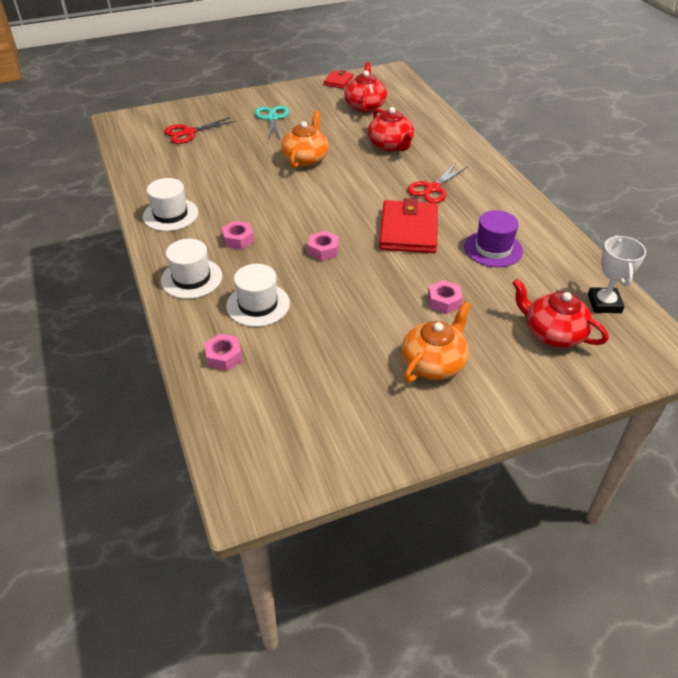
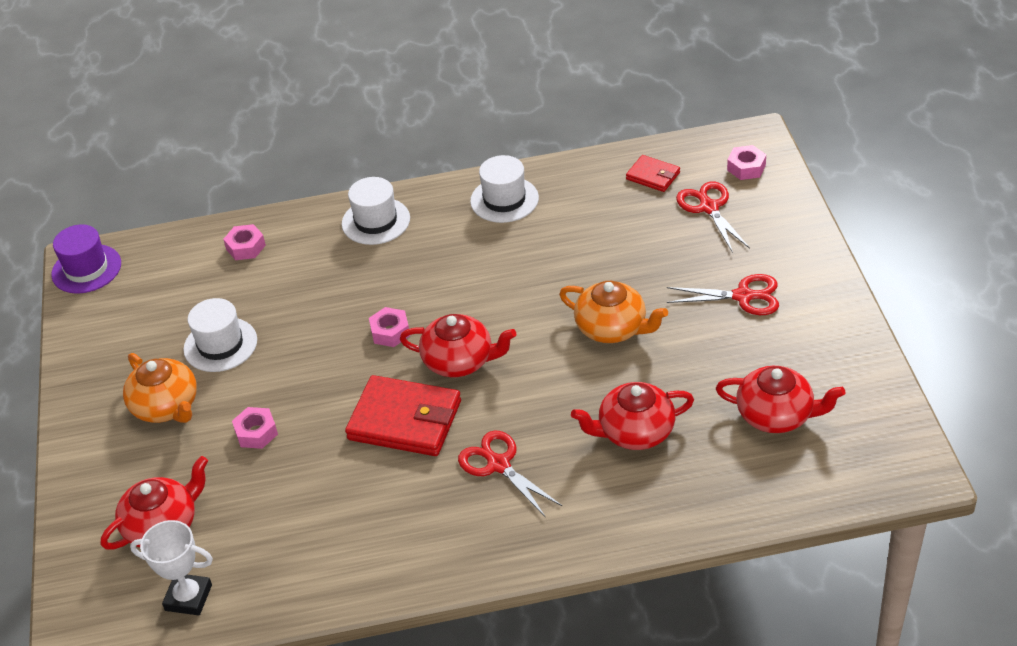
camera: 105 degrees right, 0 degrees up
(238, 239) = (435, 258): pink nut -> pink nut (746, 167)
(258, 304) = (312, 272): white hat -> white hat (220, 345)
(272, 118) = (743, 296): turquoise scissors -> red scissors
(338, 81) = (877, 388): red wallet -> red wallet (653, 176)
(347, 214) = (459, 361): none -> red teapot
(493, 249) = (337, 505): purple hat -> purple hat (86, 269)

